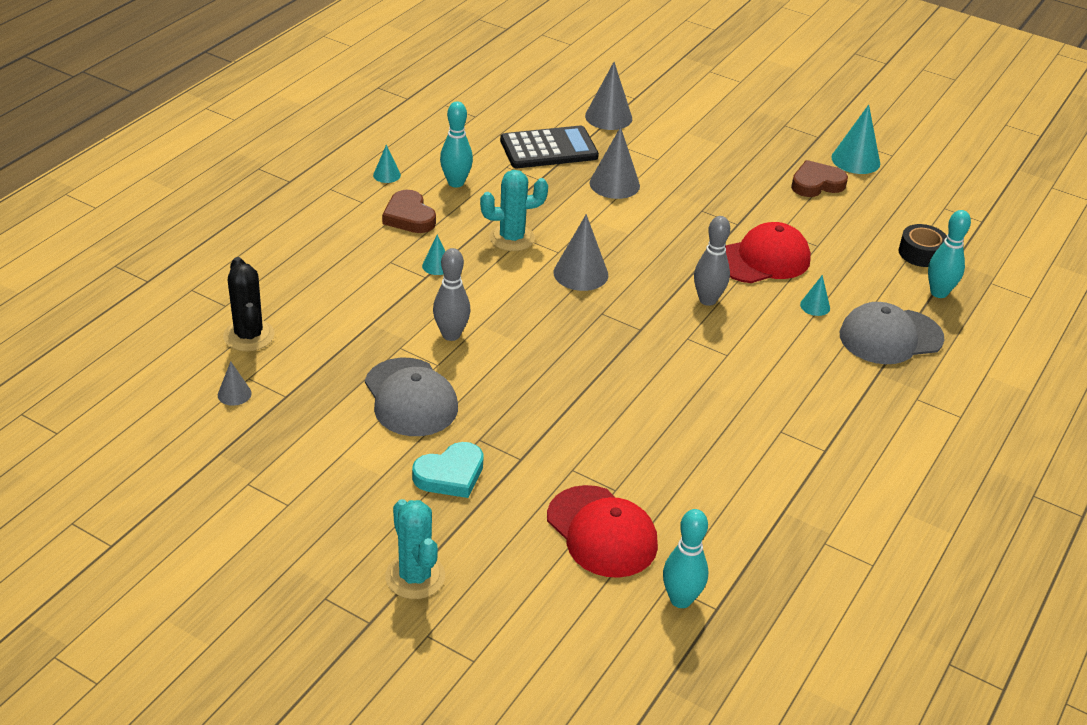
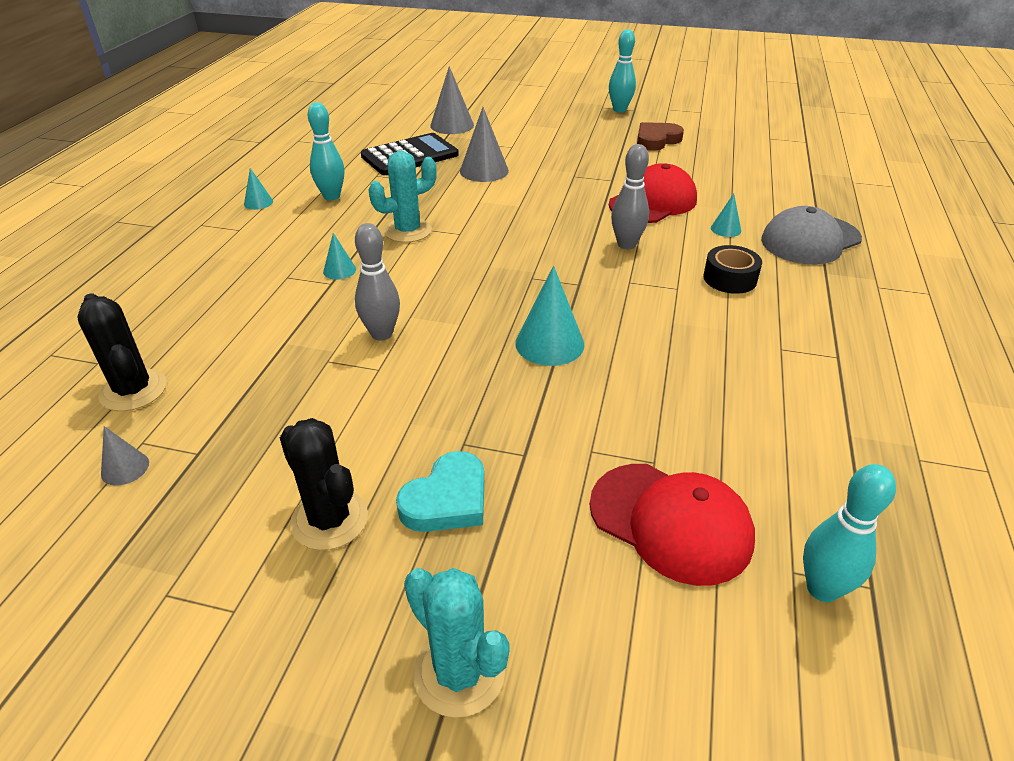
camera: 15 degrees left, 0 degrees up
(364, 466) = (329, 520): none -> black cactus
(409, 217) = (294, 233): brown heart -> none
(410, 398) = (360, 415): grey cap -> none
(580, 273) = (491, 247): grey cone -> none
(855, 160) = (675, 120): turquoise cone -> turquoise cone (549, 343)
(921, 253) = (779, 172): black tape -> black tape (730, 278)
(939, 293) = (819, 197): turquoise bowling pin -> turquoise bowling pin (619, 110)

